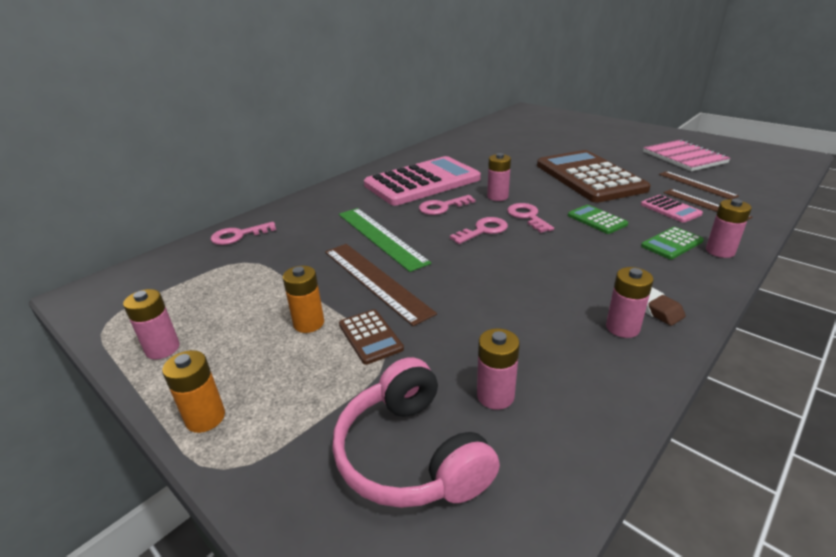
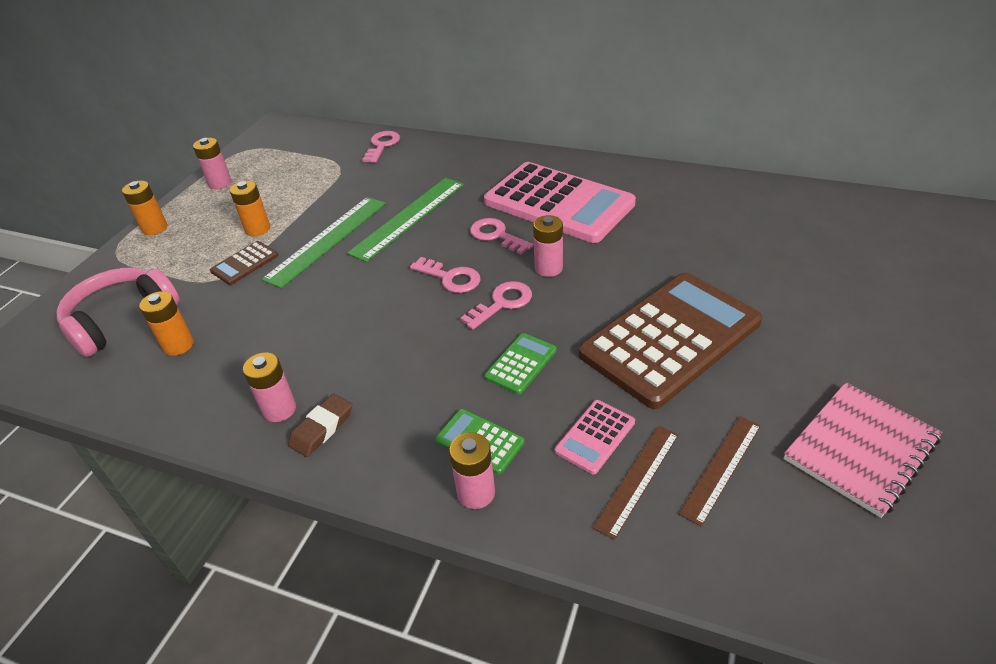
camera: 70 degrees right, 10 degrees up
(238, 235) = (382, 145): pink key -> pink key turned 60 degrees clockwise
(375, 280) = (327, 240): brown ruler -> green ruler
(495, 396) = (178, 345): pink battery -> orange battery

